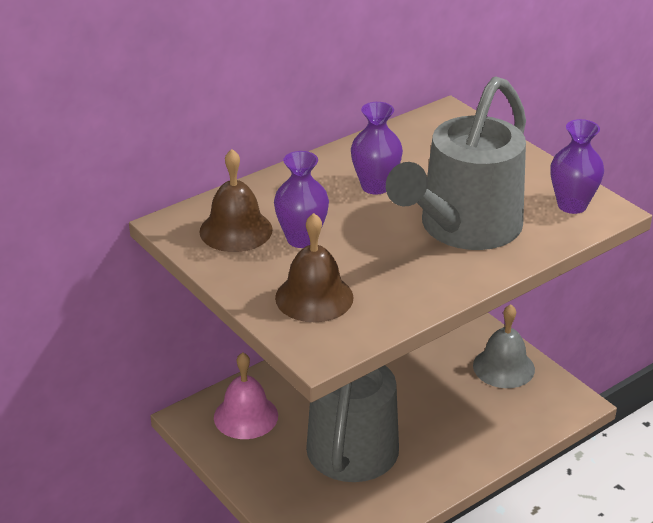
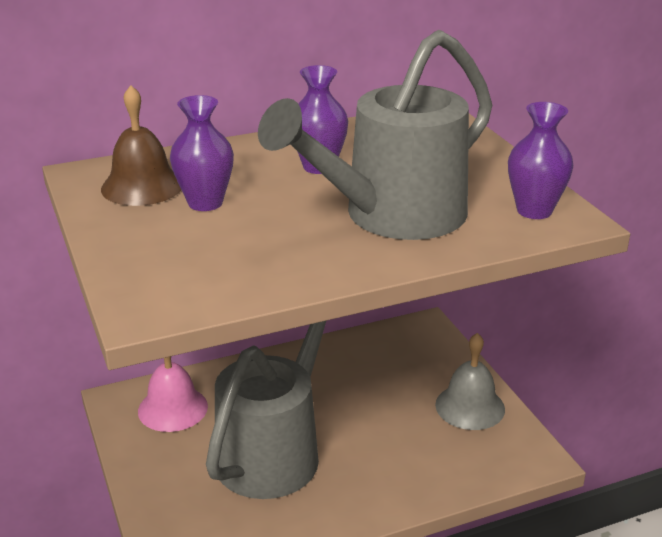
camera: 15 degrees right, 5 degrees down
(314, 297) = (177, 258): brown bell -> none

